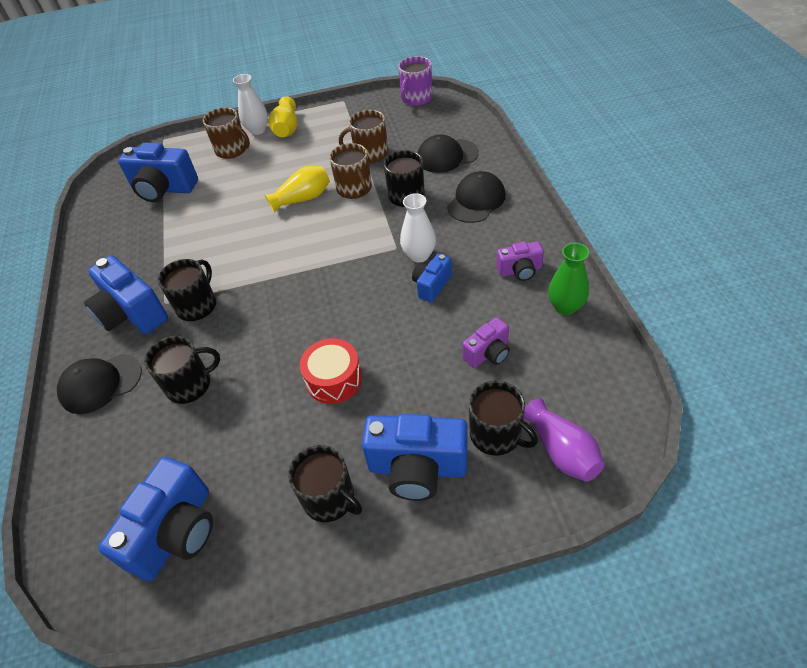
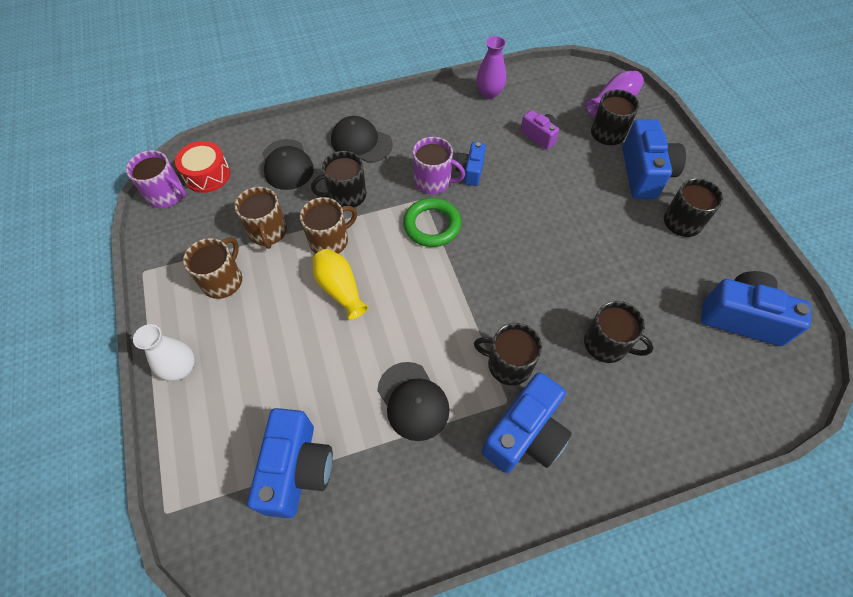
camera: 100 degrees left, 10 degrees up
(100, 383) = (622, 435): black cap -> black cap (413, 401)
(190, 384) = (607, 344): black mug -> black mug turned 150 degrees clockwise
(232, 150) = (222, 393): brown mug -> brown mug (223, 280)
(286, 129) = (189, 331): yellow vase -> none
(334, 379) = (580, 230): red drum -> red drum (207, 175)
(361, 254) = (432, 225): none -> green ring
(419, 255) = (433, 181): white vase -> purple mug
(431, 285) = (470, 171): blue camera -> blue camera turned 75 degrees clockwise
(520, 270) = (452, 116): purple camera -> none
(565, 306) = (489, 93): green vase -> purple vase

